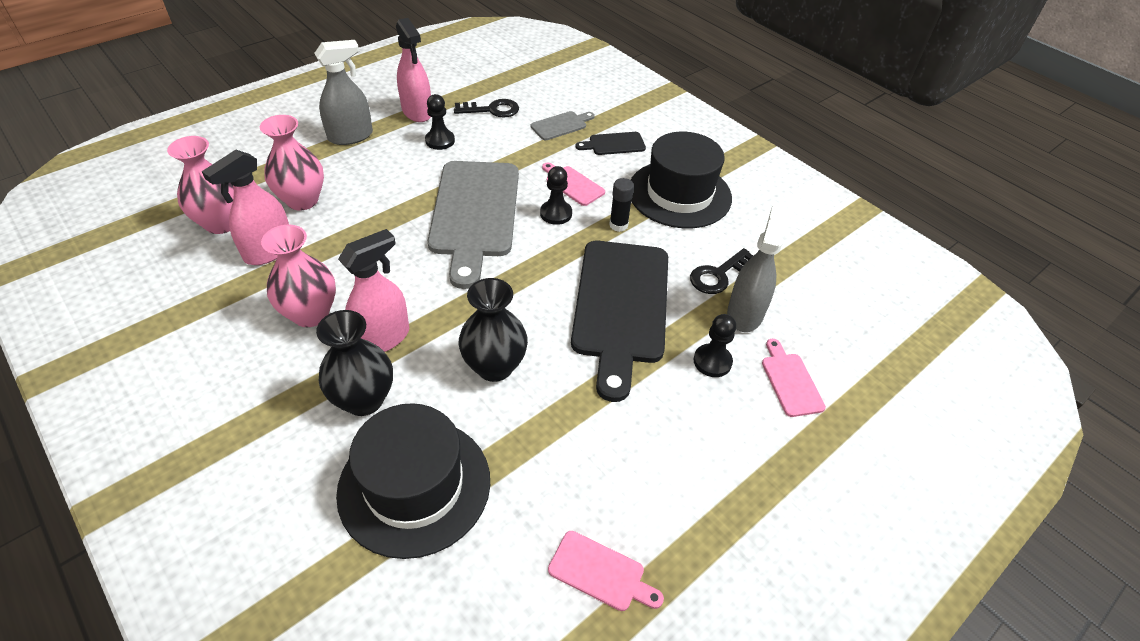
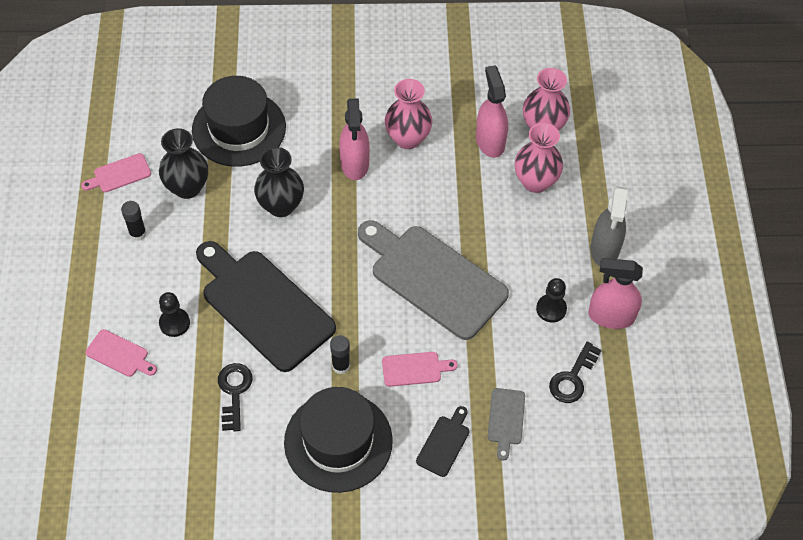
camera: 130 degrees right, 10 degrees up
(364, 400) = (315, 134): black vase -> black vase (187, 187)
(556, 214) = (389, 332): black pawn -> none
(657, 477) = (138, 233): none -> black glue stick
(745, 313) = (189, 377): grey spray bottle -> none

